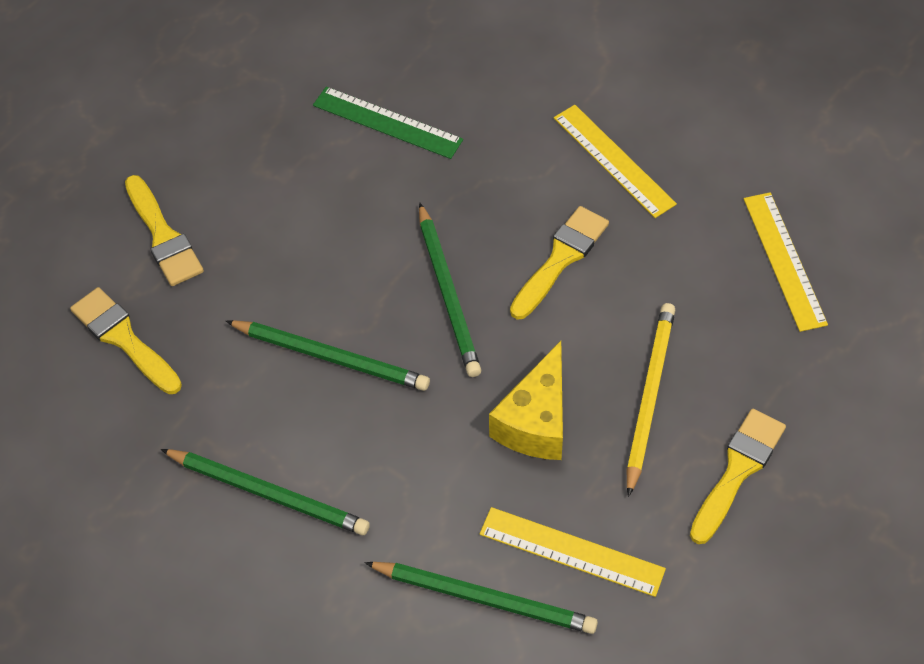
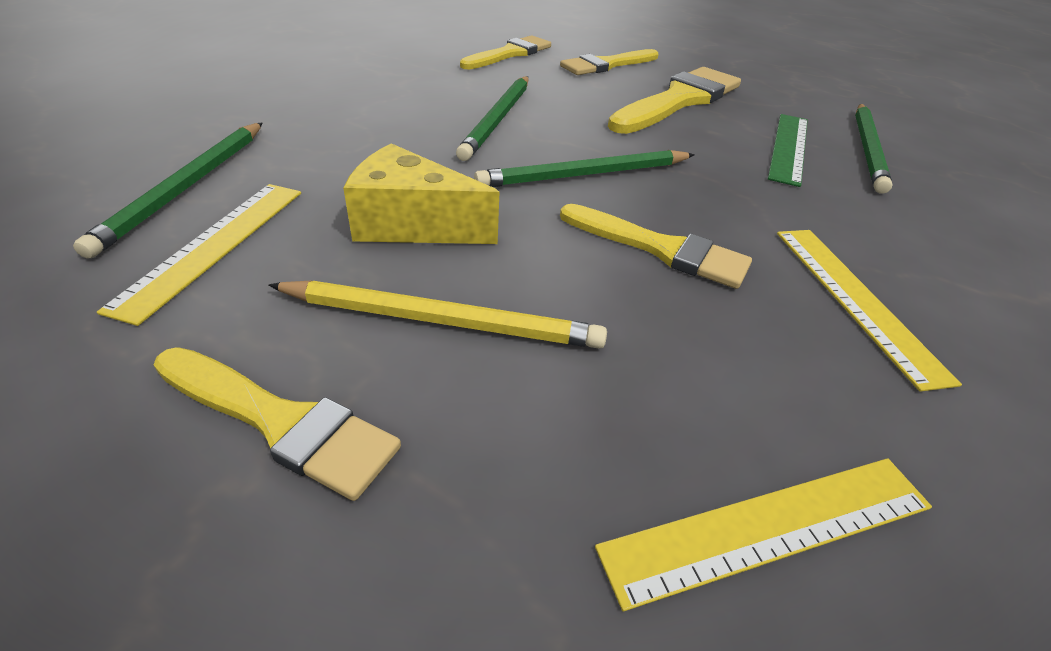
camera: 80 degrees right, 15 degrees down
(268, 493) = (357, 95): green pencil -> green pencil (868, 149)
(275, 185) = (679, 100): none -> yellow brush
(613, 160) = (855, 299): yellow ruler -> yellow ruler turned 60 degrees counterclockwise

